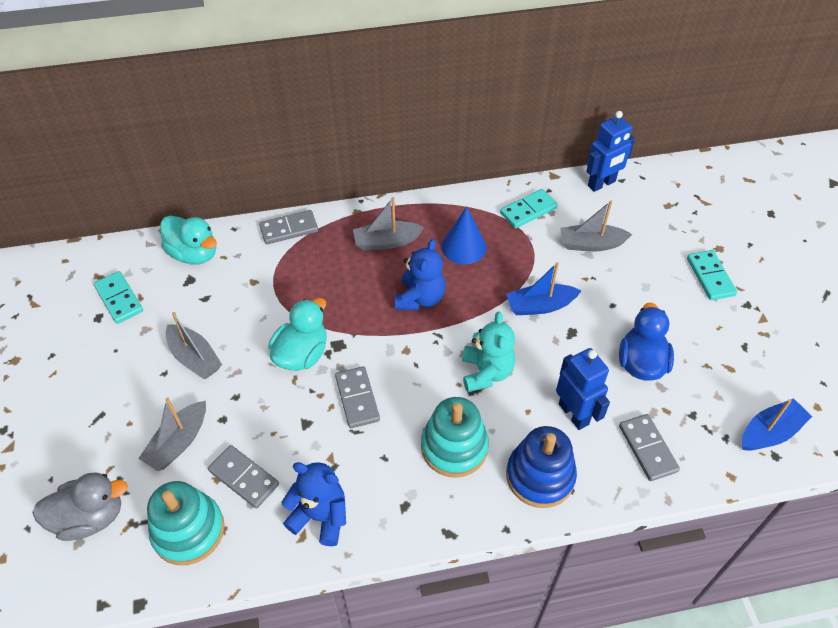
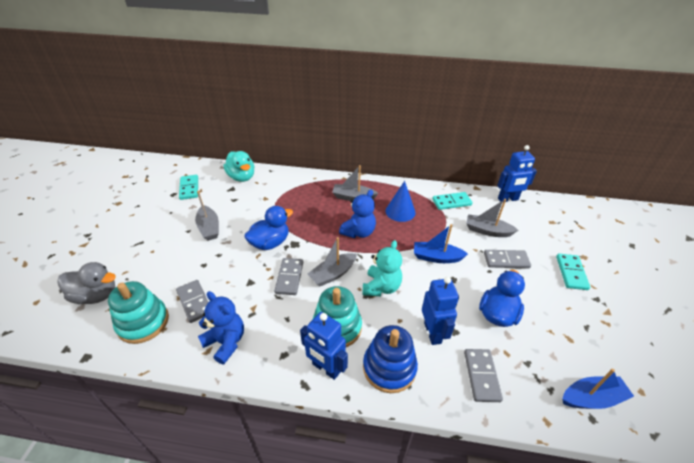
camera: 20 degrees right, 10 degrees down
(178, 442) = (171, 270): grey boat -> grey boat (333, 274)
(289, 229) = (300, 178): grey domino -> grey domino (506, 260)
(302, 354) = (270, 243): turquoise duck -> blue duck
(465, 504) = (326, 368): none -> blue robot

